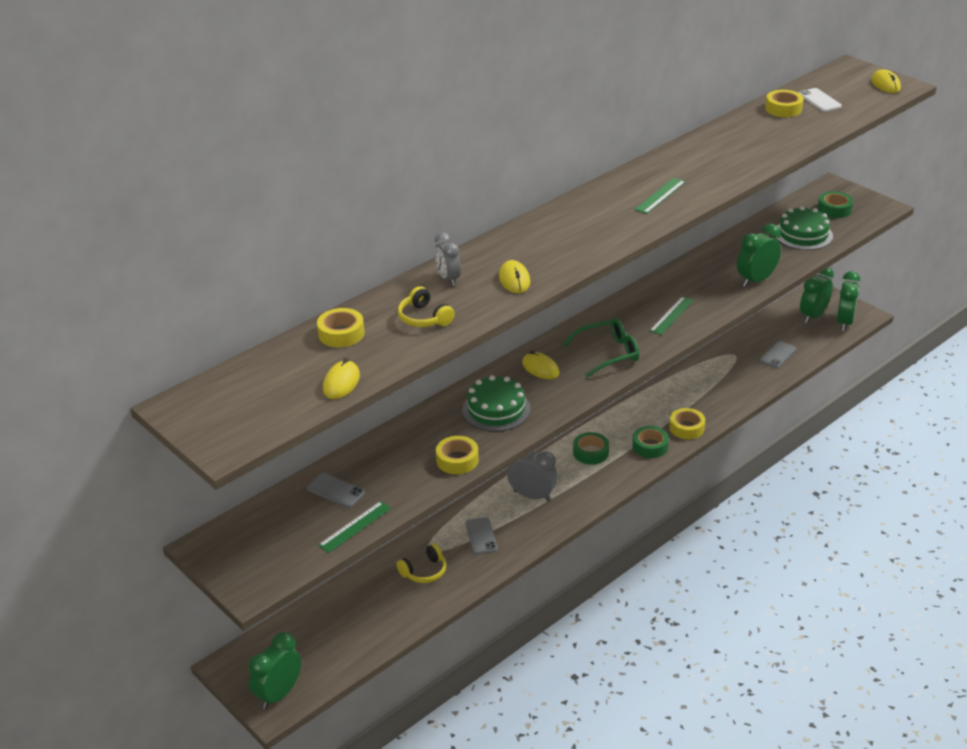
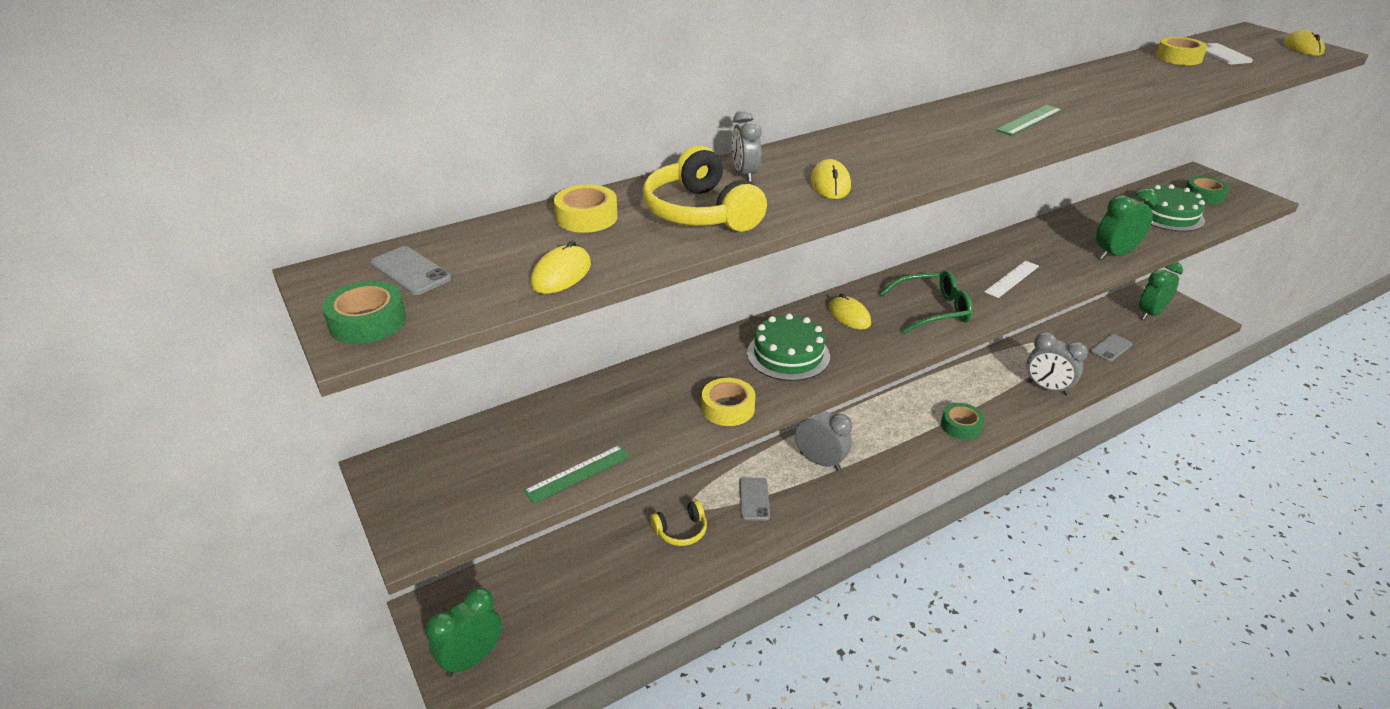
camera: 10 degrees right, 0 degrees up
(336, 491) = (570, 424): grey phone -> grey phone (410, 271)
(424, 318) = (701, 212): yellow headphones -> yellow headphones, size x1.63
(590, 452) = (893, 423): green tape -> green tape (368, 322)
(671, 315) = (1012, 279): green ruler -> white ruler
(686, 428) = (1004, 411): yellow tape -> none
(723, 401) = (1047, 388): none -> grey clock
(844, 322) = (1186, 324): green clock -> none

